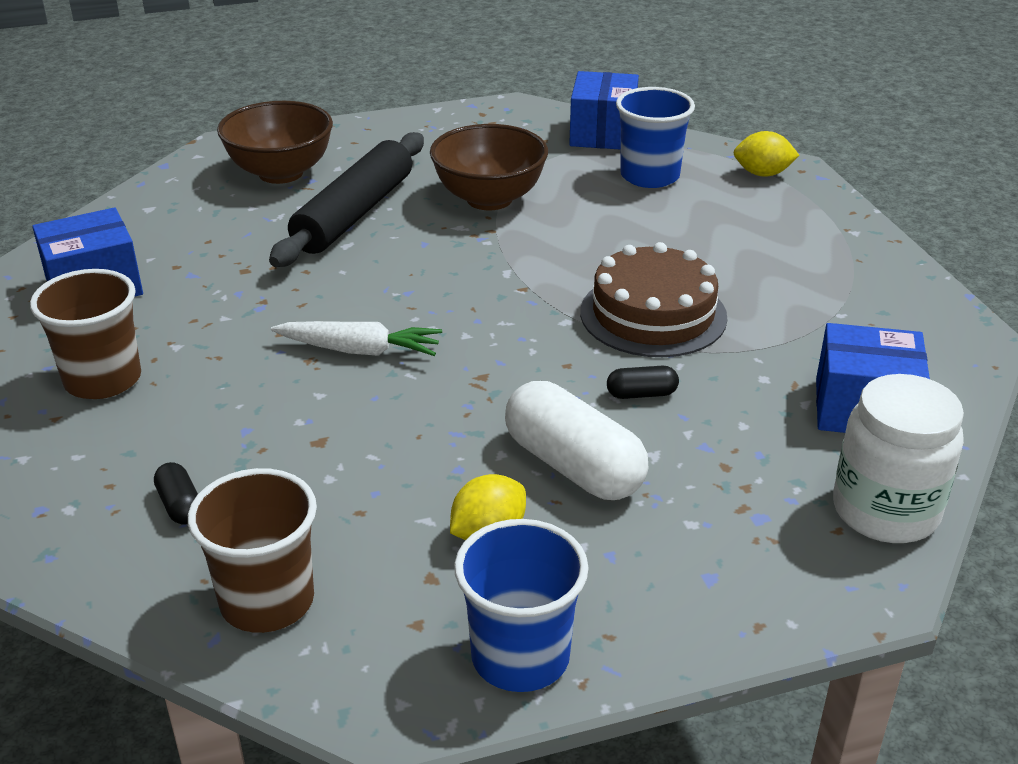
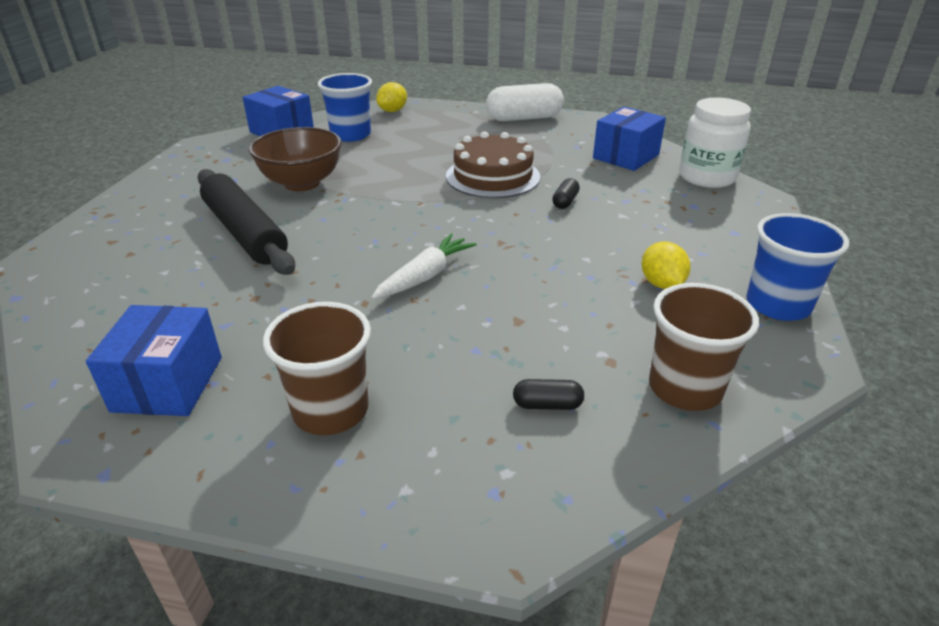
camera: 60 degrees left, 0 degrees up
(281, 173) = (133, 246): brown bowl -> none
(574, 466) = (616, 240): white capsule -> white capsule (524, 118)

